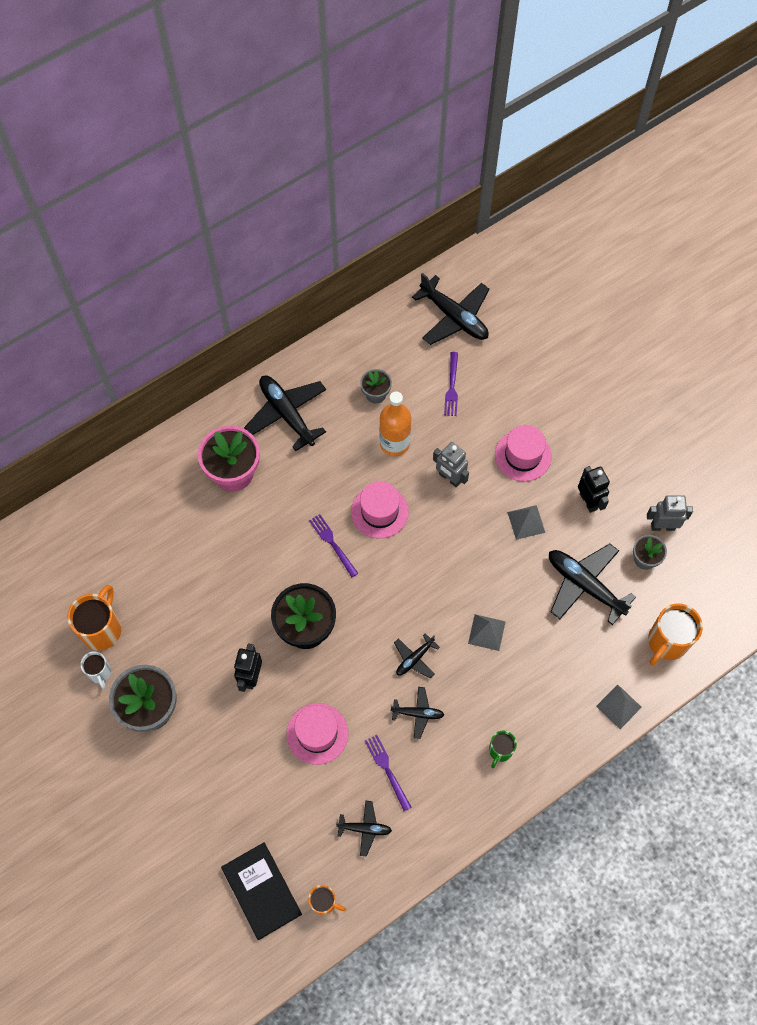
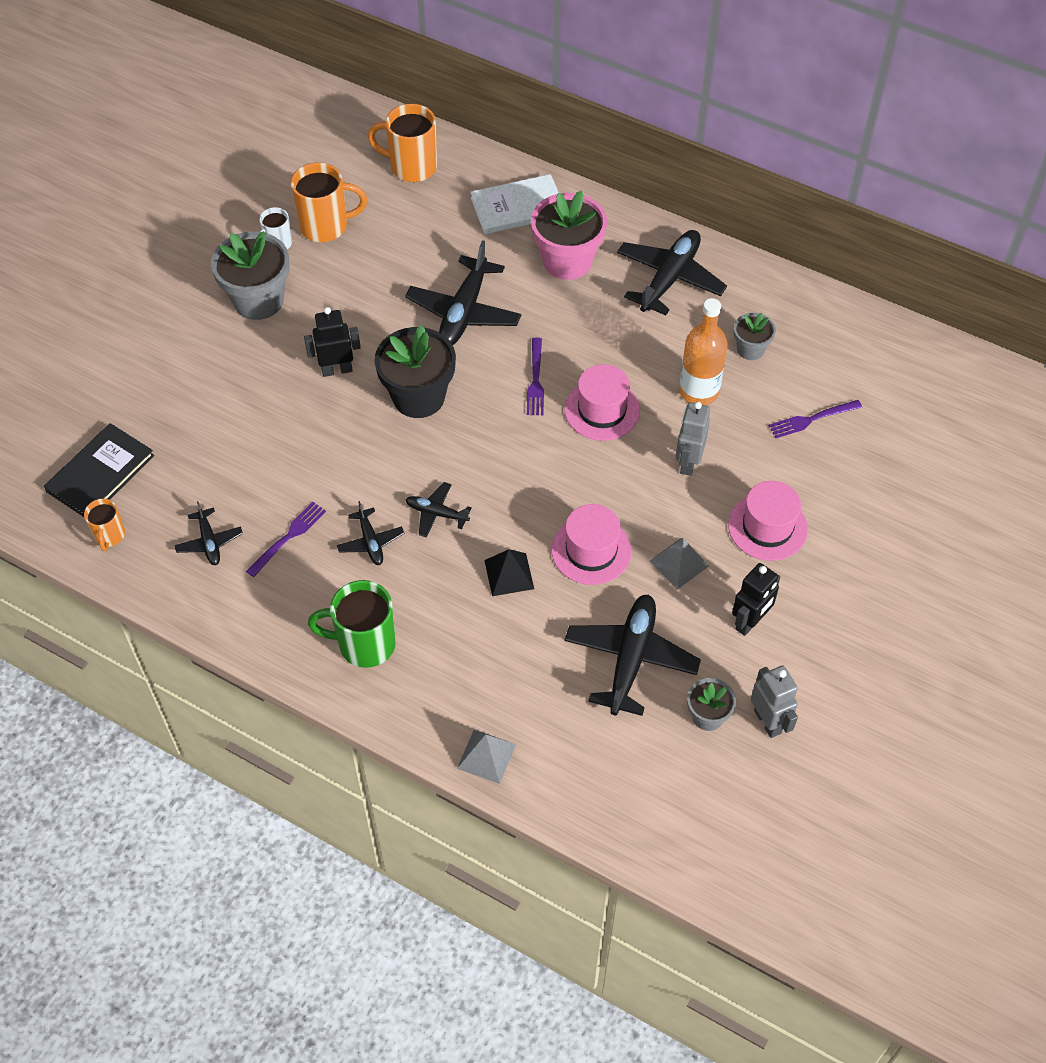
camera: 65 degrees right, 10 degrees down
(162, 483) = (518, 207): none -> white book
(317, 733) = (300, 455): pink hat -> pink hat (591, 550)
(332, 543) = (536, 381): purple fork -> purple fork turned 150 degrees clockwise
(454, 317) = (909, 386): black plane -> black plane (464, 312)
(486, 632) = (509, 574): grey pyramid -> black pyramid
(500, 751) = (364, 644): green mug -> green mug, size x1.76
(666, 642) = (604, 783): orange mug -> orange mug (411, 167)

